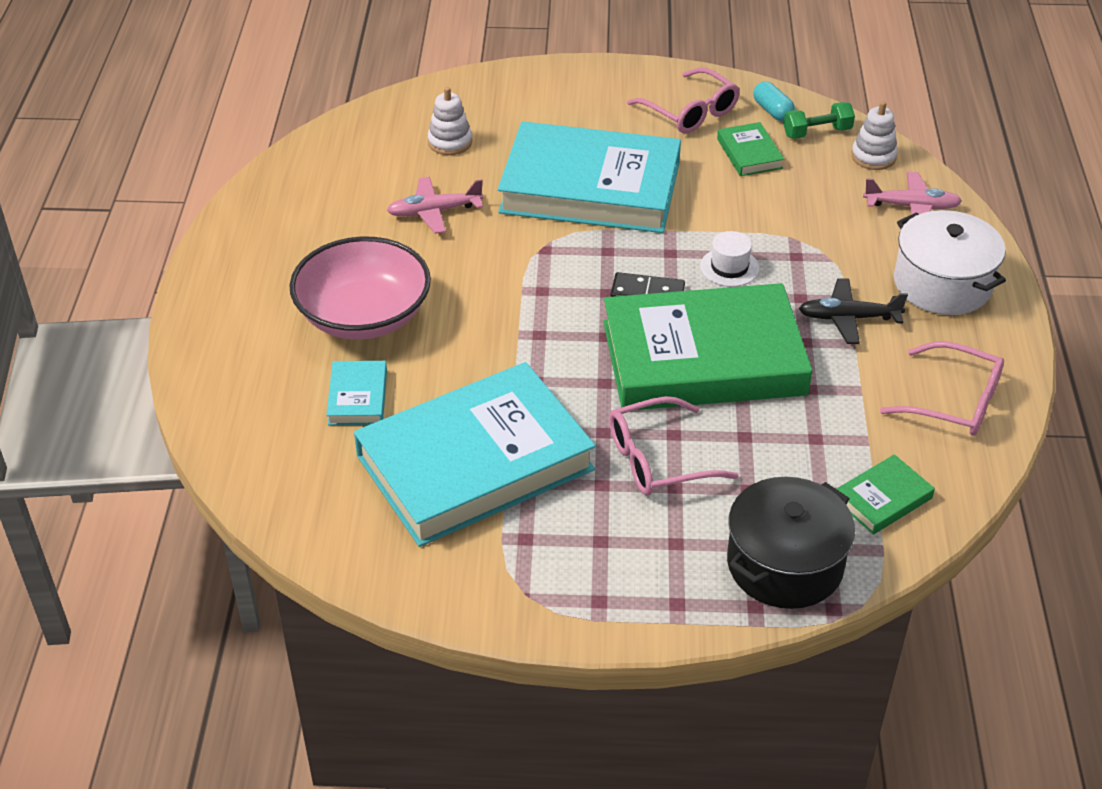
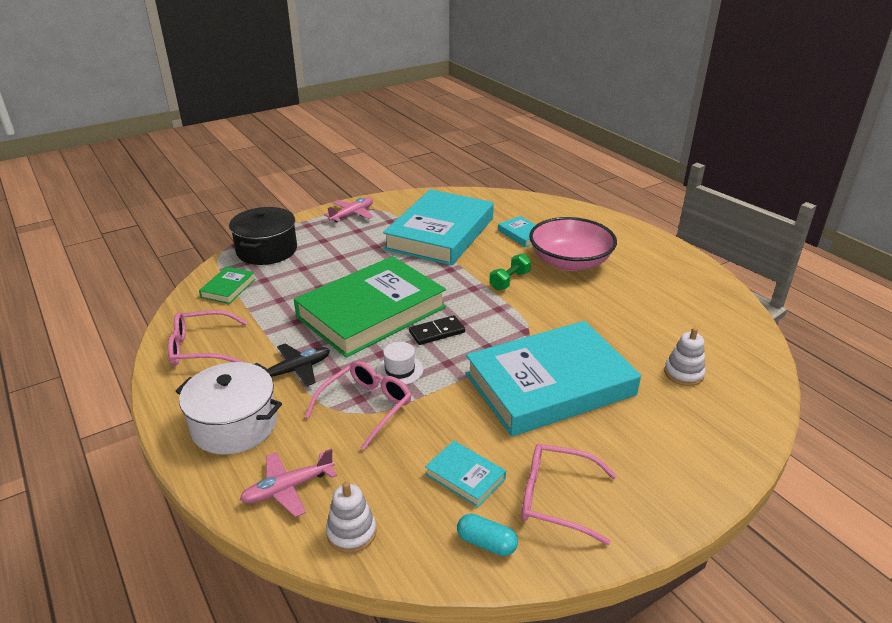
camera: 145 degrees right, 10 degrees down
(434, 212) = (618, 324): pink plane -> pink plane (352, 214)
(658, 459) = (357, 263): pink glasses -> pink glasses (366, 407)
(749, 153) = (465, 476): green book -> turquoise book
(817, 132) = (424, 536): green dumbbell -> green dumbbell (509, 281)

